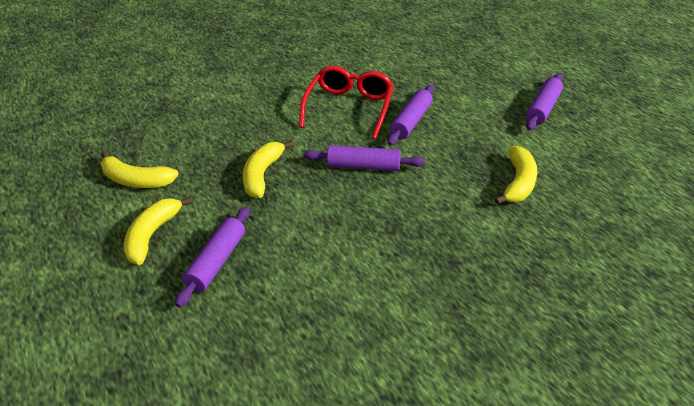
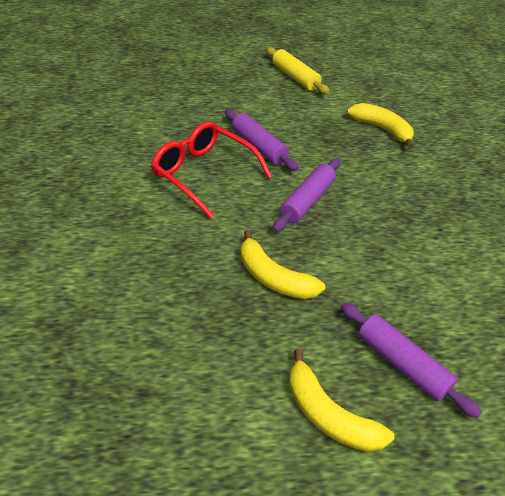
camera: 65 degrees left, 5 degrees up
(136, 180) = (206, 403): yellow banana -> none
(543, 108) = (295, 77): purple rolling pin -> yellow rolling pin

